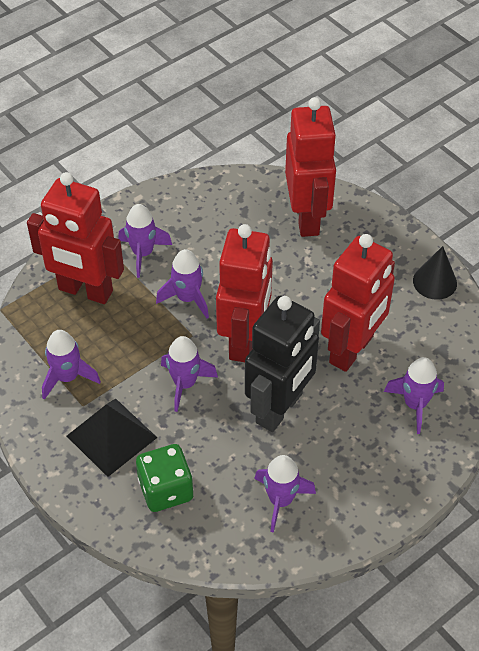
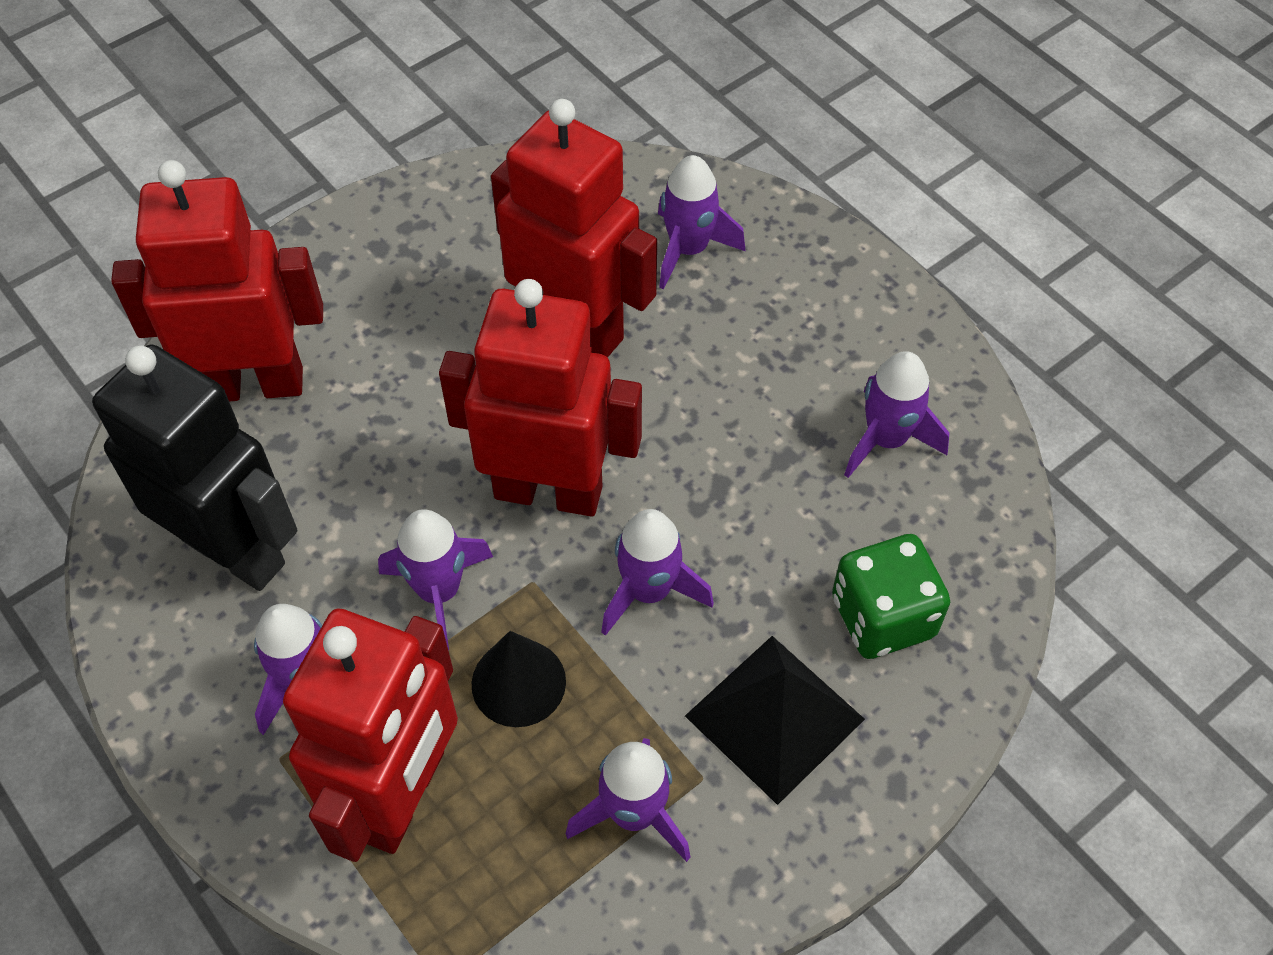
camera: 90 degrees left, 5 degrees up
(280, 408) = (702, 437): black robot -> black robot (234, 550)
(435, 282) = (433, 205): black cone -> black cone (518, 682)

